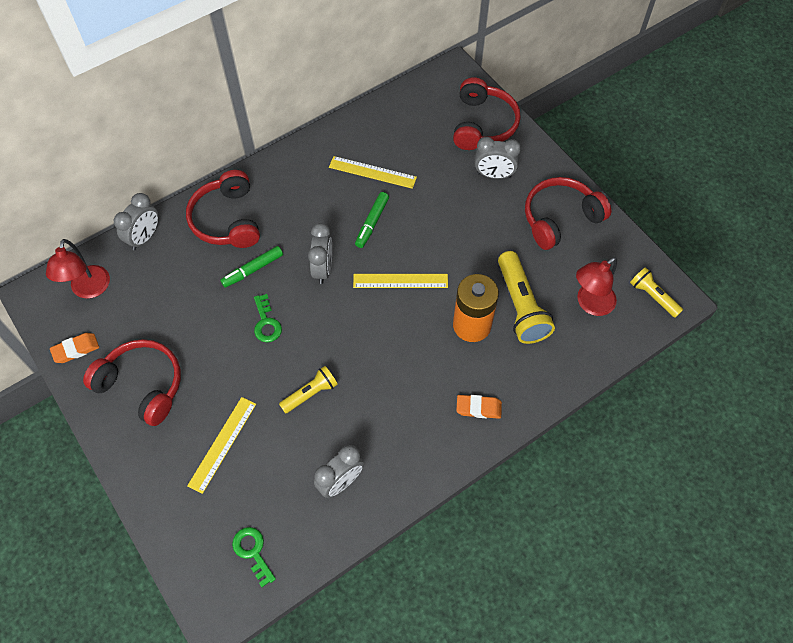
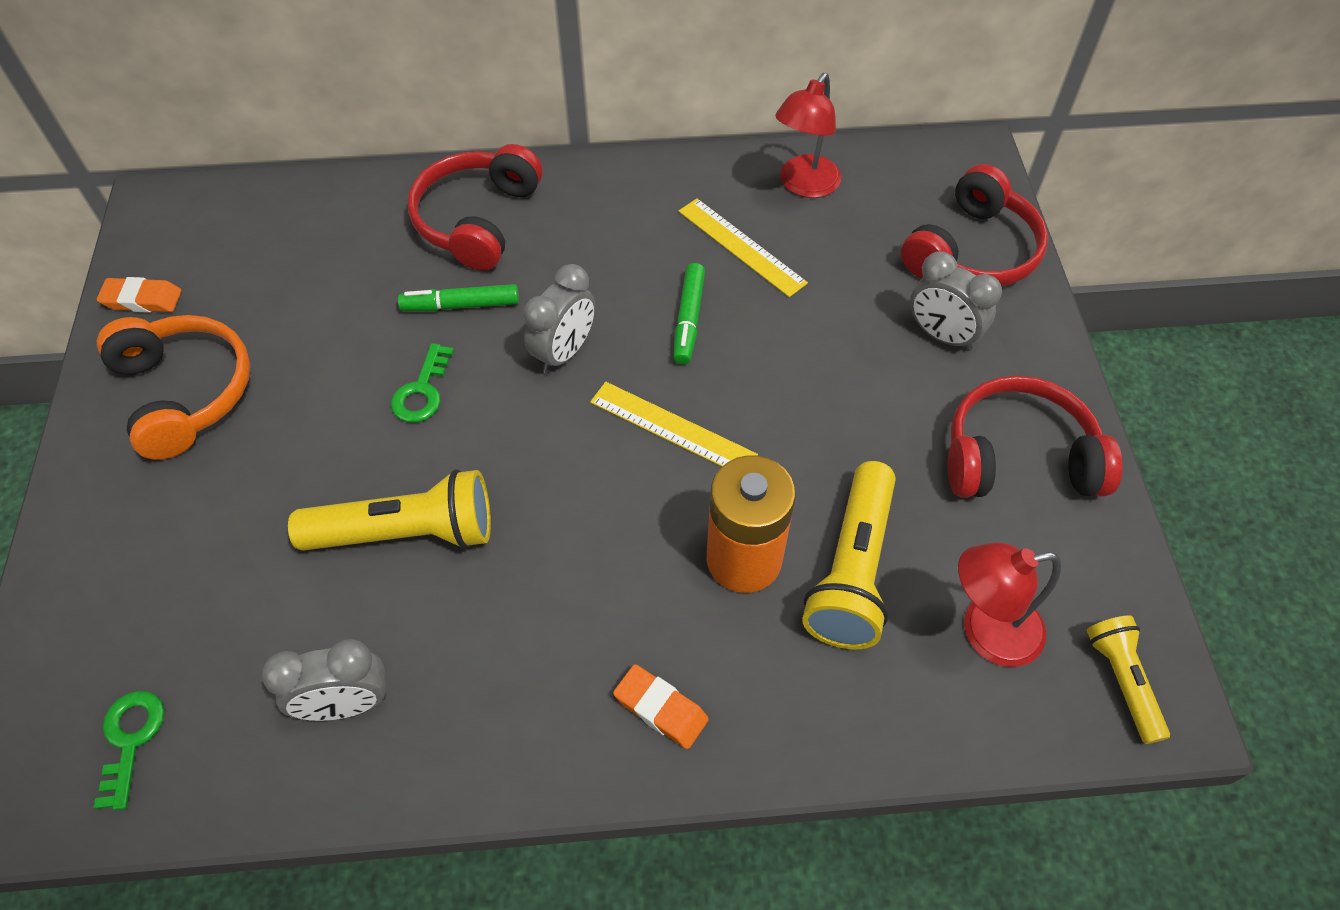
camera: 30 degrees right, 5 degrees down
(89, 290) = (223, 229): red lamp -> red lamp (804, 185)
(142, 385) = (185, 392): red headphones -> orange headphones
(144, 237) = (349, 194): grey clock -> none
(222, 444) = (222, 539): yellow ruler -> none
(310, 393) = (406, 533): yellow flashlight -> yellow flashlight, size x1.70
(372, 223) = (688, 319): green marker -> green marker turned 45 degrees counterclockwise

